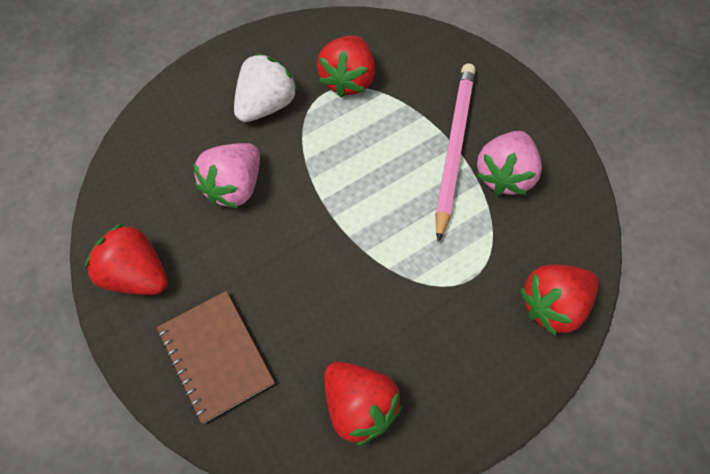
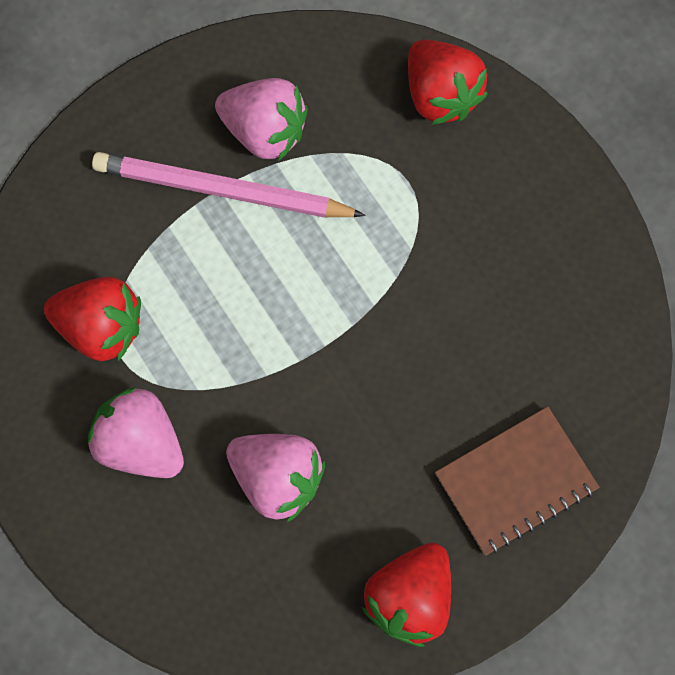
camera: 90 degrees left, 10 degrees up
(266, 104) = (141, 442): white strawberry -> pink strawberry
(359, 406) = (567, 313): red strawberry -> none

